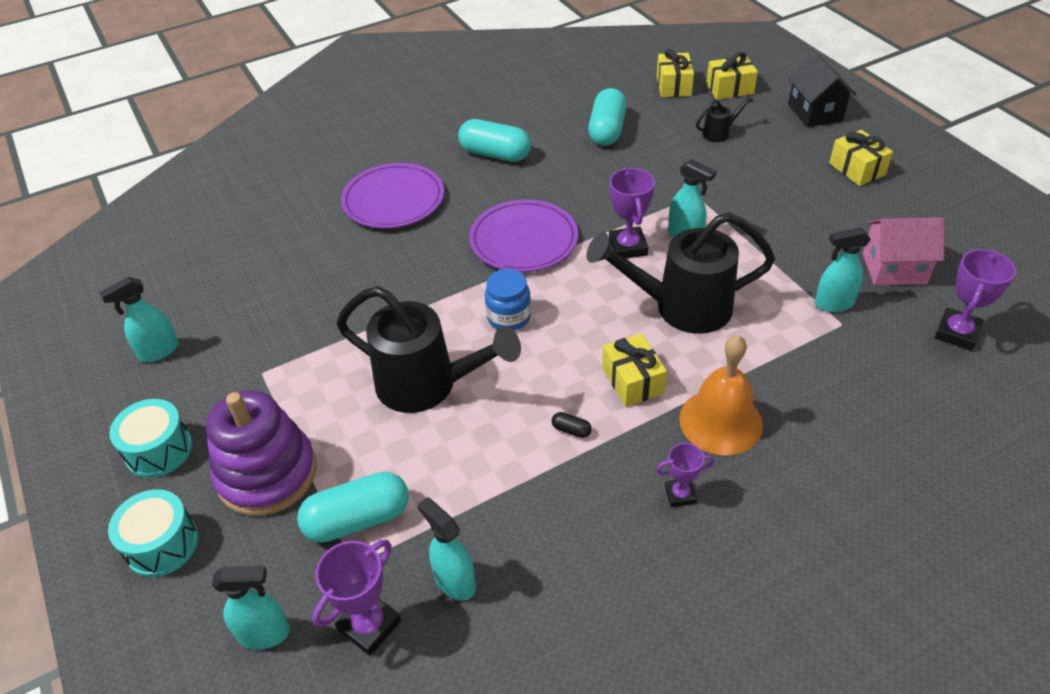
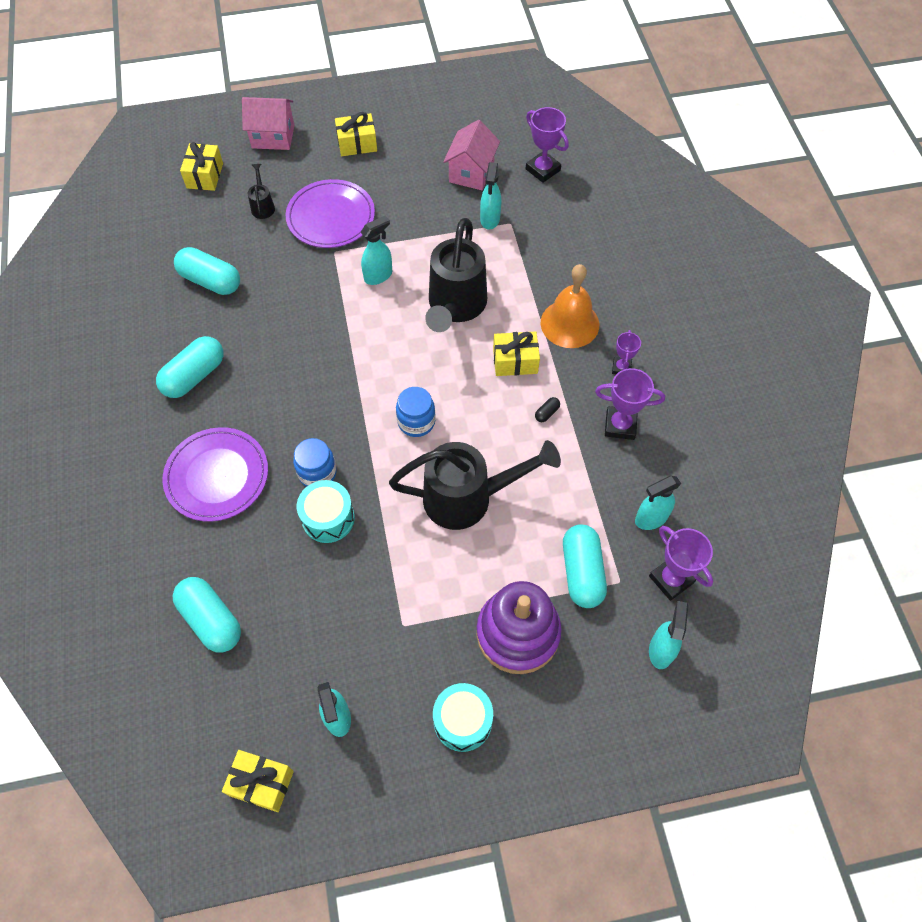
camera: 75 degrees left, 15 degrees up
(162, 544) = (563, 722): turquoise drum -> turquoise drum (328, 518)
(247, 241) = (211, 620): none -> turquoise capsule
(419, 262) = (317, 473): none -> blue jar
(427, 385) = (468, 498): black watering can -> black watering can turned 45 degrees clockwise
(523, 240) = (328, 386): purple plate -> purple plate (331, 217)
(628, 247) = (373, 317): purple trophy -> purple trophy (620, 425)
(673, 86) = (174, 211): yellow gift -> yellow gift (261, 783)
(815, 112) = (273, 137): black house -> pink house

